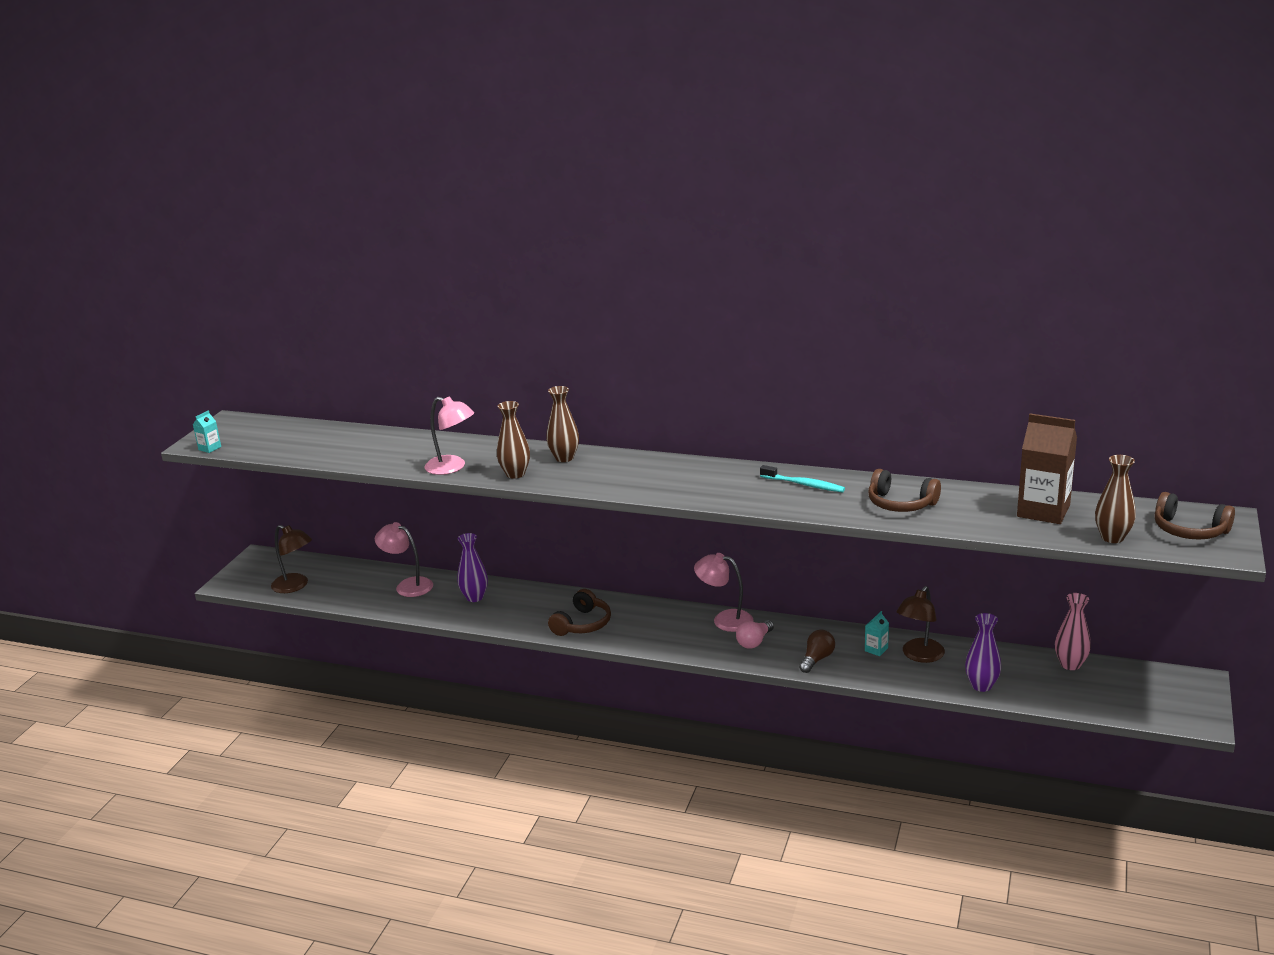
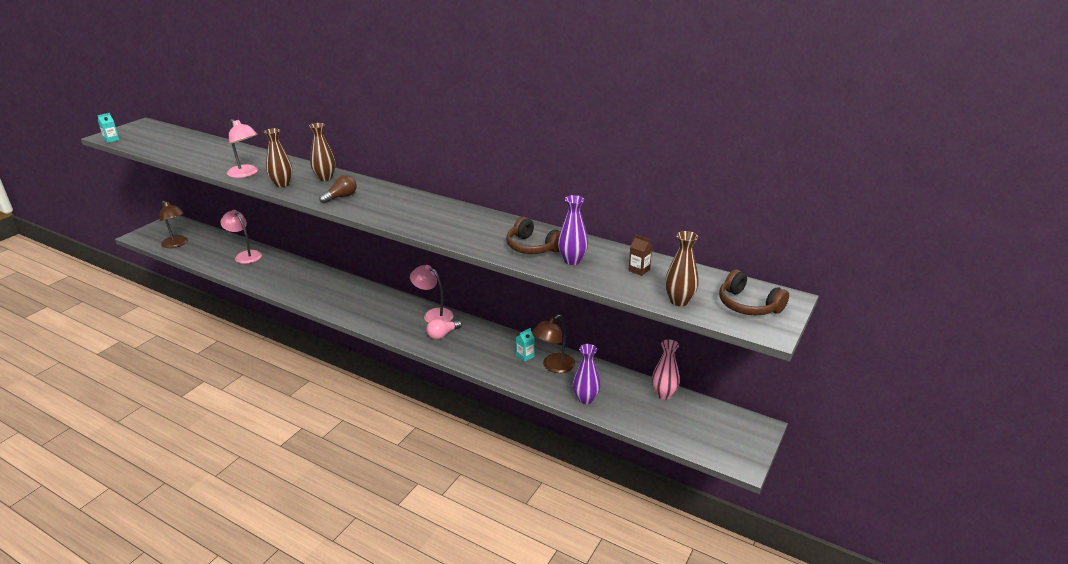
camera: 10 degrees right, 5 degrees up
(474, 597) = (280, 270): purple vase -> purple vase (572, 260)
(582, 624) = (336, 301): brown headphones -> none
(803, 484) = (473, 221): turquoise toothbrush -> none
(817, 659) = (477, 356): brown light bulb -> brown light bulb (341, 197)
(1043, 511) = (639, 270): brown carton -> brown carton, size x0.44

